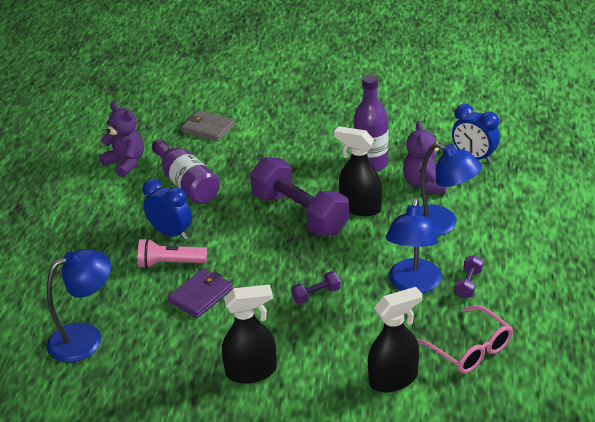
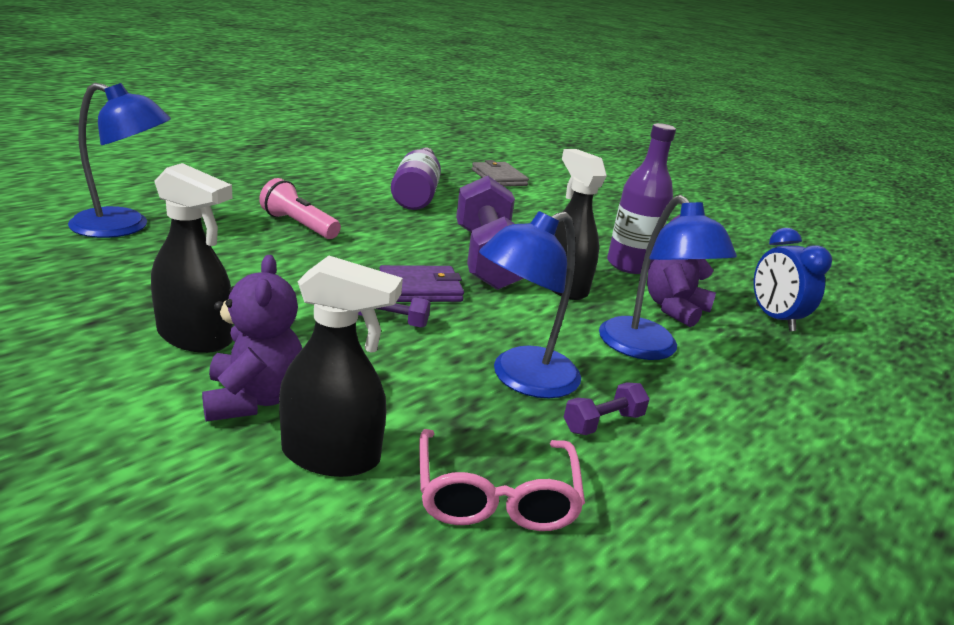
camera: 30 degrees right, 10 degrees down
(126, 163) = (390, 163): purple teddy bear -> purple teddy bear (253, 399)
(171, 233) = (341, 211): blue clock -> none
(201, 295) = (278, 257): purple wallet -> purple wallet (420, 288)

